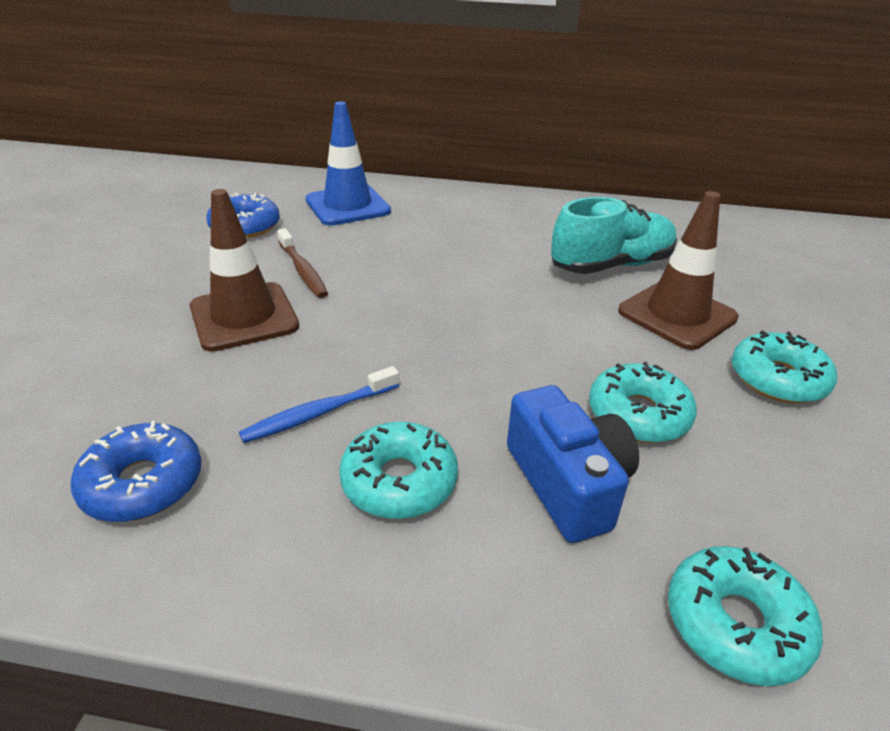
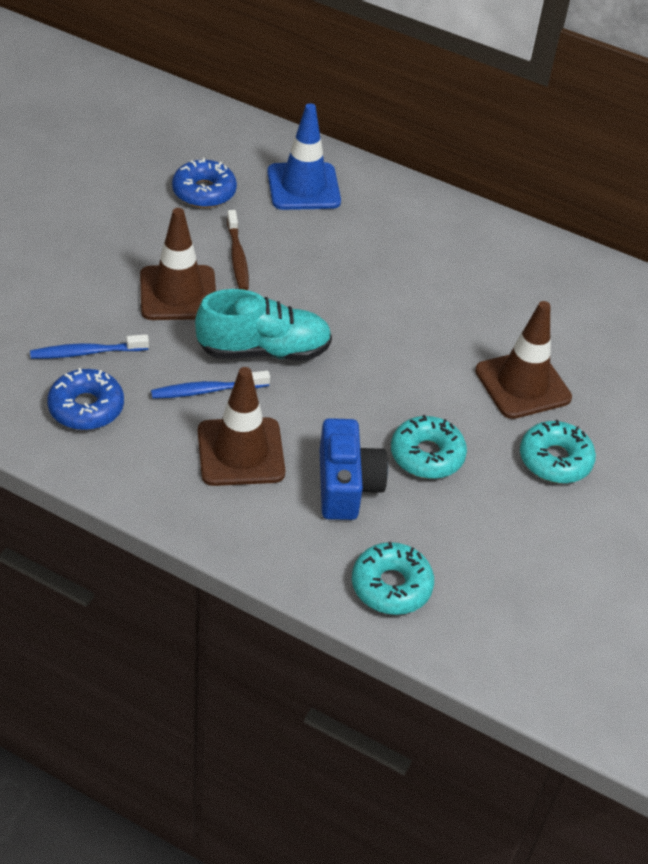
camera: 15 degrees right, 10 degrees up
(132, 409) = (86, 352): none -> blue toothbrush
(399, 481) = (240, 452): turquoise donut -> brown traffic cone
(611, 265) = (504, 320): turquoise shoe -> turquoise shoe (264, 350)

